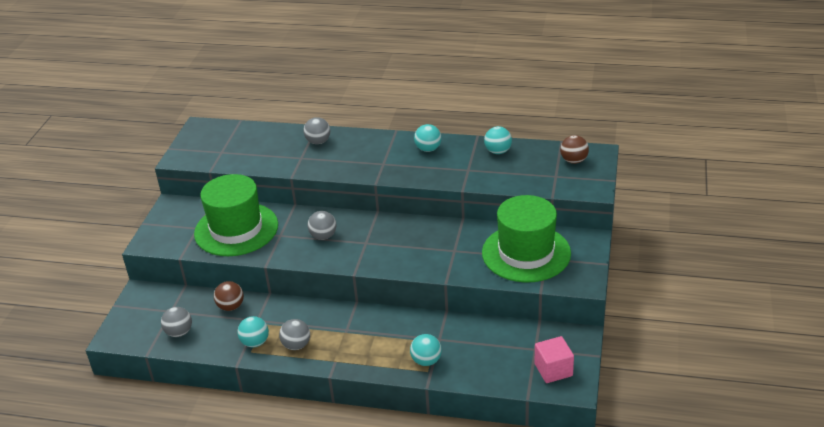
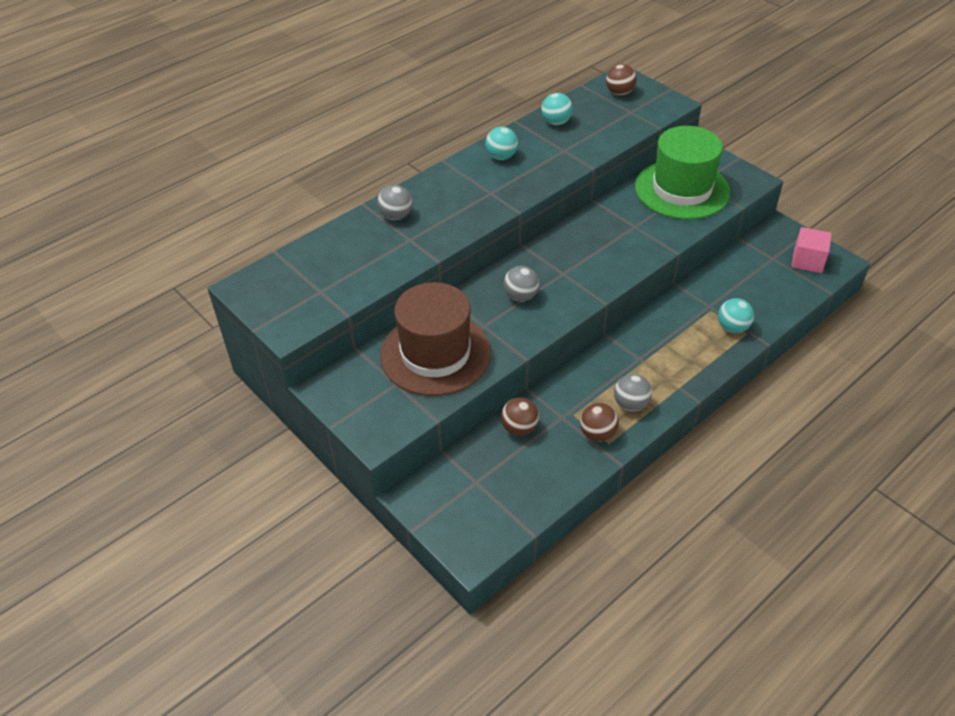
camera: 55 degrees left, 10 degrees up
(179, 332) = (521, 489): grey ball -> none
(236, 229) = (435, 354): green hat -> brown hat
(255, 342) = (597, 434): turquoise ball -> brown ball

